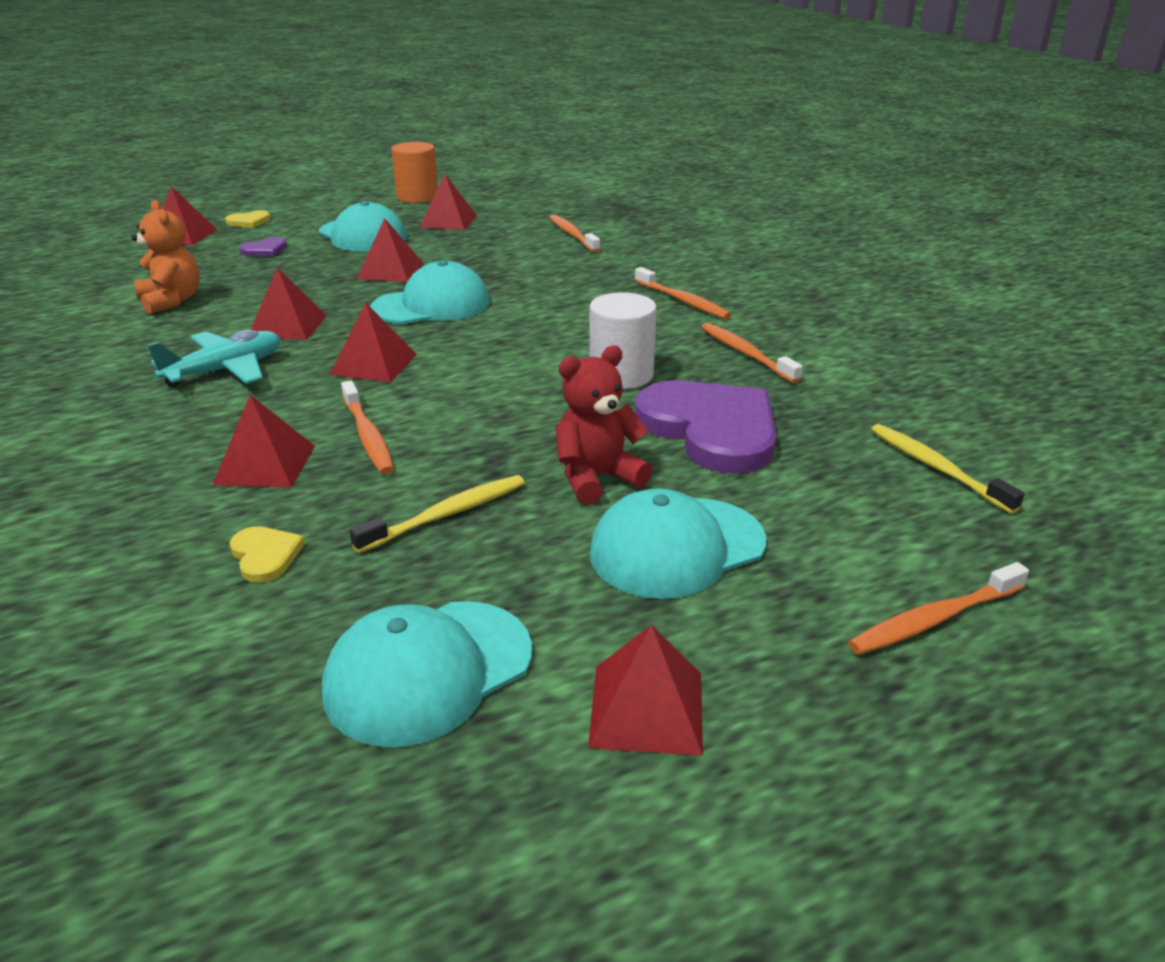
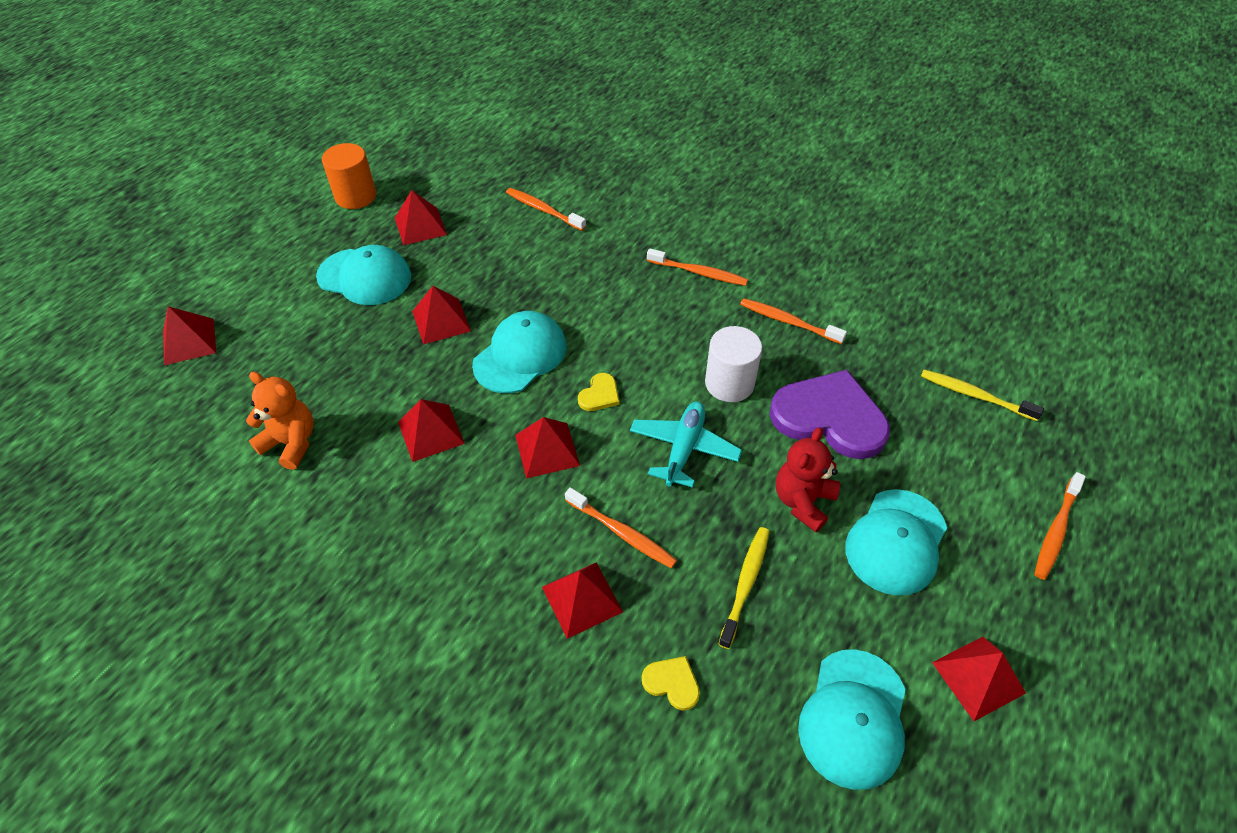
camera: 30 degrees left, 20 degrees up
(225, 370) = (439, 511): turquoise plane -> turquoise plane (684, 449)
(249, 222) = (232, 294): yellow heart -> yellow heart (599, 395)
(265, 250) = (296, 333): purple heart -> none

